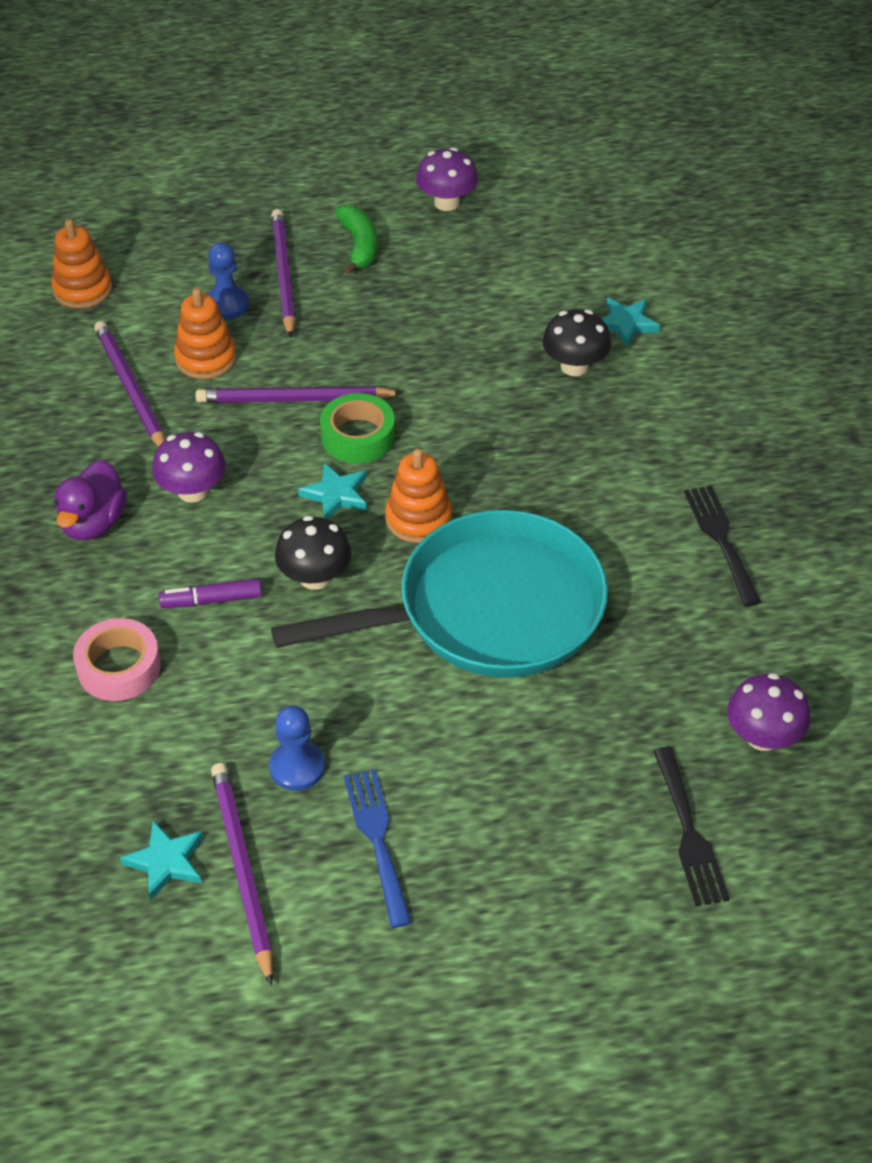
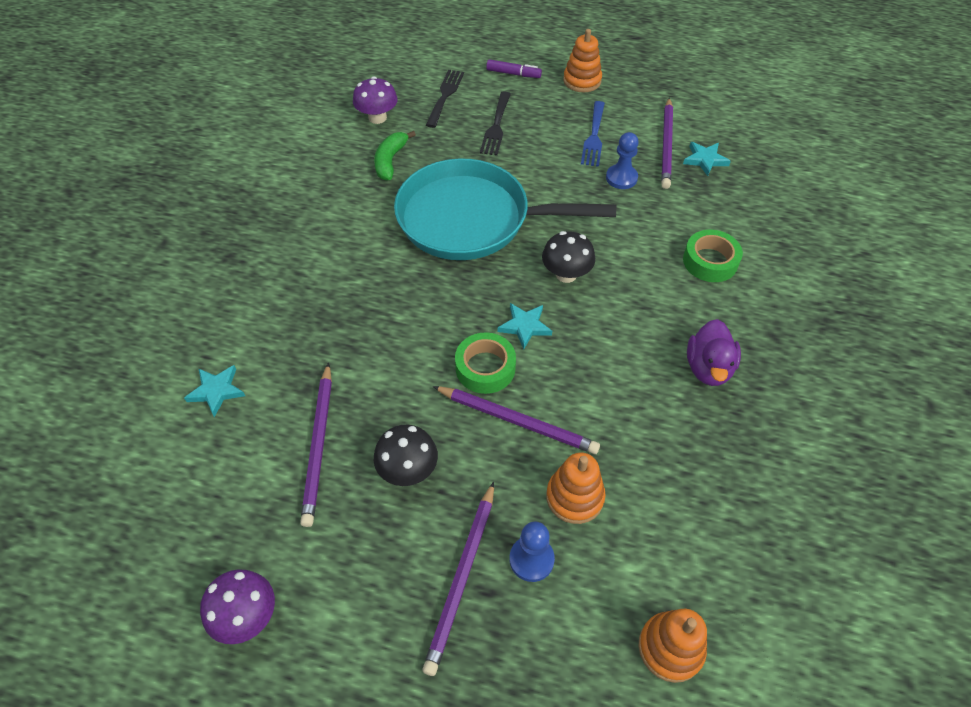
camera: 155 degrees left, 5 degrees up
(93, 523) = (708, 368): purple duck -> purple duck turned 150 degrees clockwise
(119, 667) = (710, 261): pink tape -> green tape
(130, 389) = (651, 488): purple pencil -> purple pencil (319, 445)
(192, 491) = (627, 367): purple mushroom -> none
(211, 600) = (639, 282): purple marker -> purple marker (513, 74)
(359, 245) = (369, 588): green banana -> green banana (390, 161)
(418, 518) = (478, 289): orange stacking toy -> orange stacking toy (582, 81)
(574, 366) = (288, 367): black mushroom -> black mushroom (408, 470)
(720, 539) = (307, 211): black fork -> black fork (496, 126)

